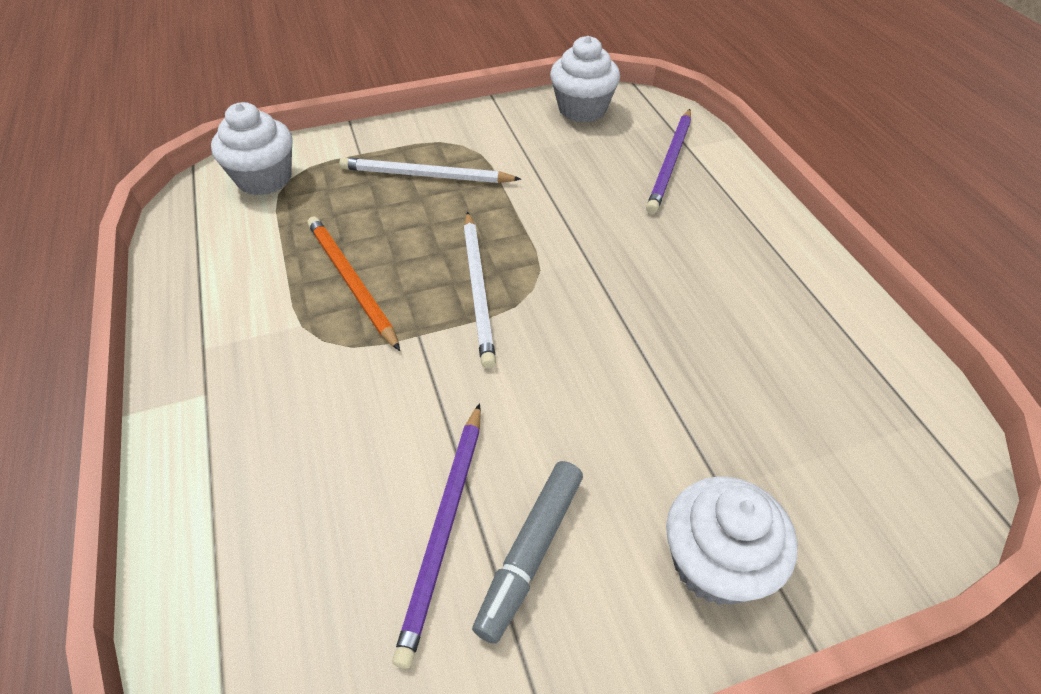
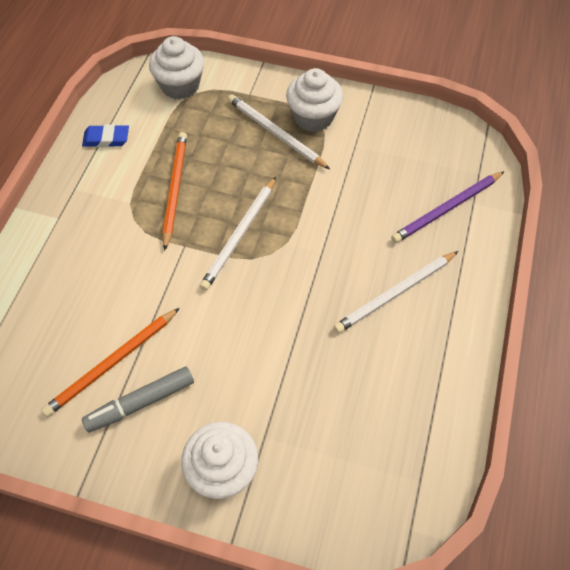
camera: 35 degrees right, 10 degrees up
(206, 271) = (106, 139): none -> blue eraser
(444, 528) = (112, 363): purple pencil -> orange pencil
(582, 109) = (427, 130): white cupcake -> white cupcake (313, 117)
(702, 258) = (395, 294): none -> white pencil

